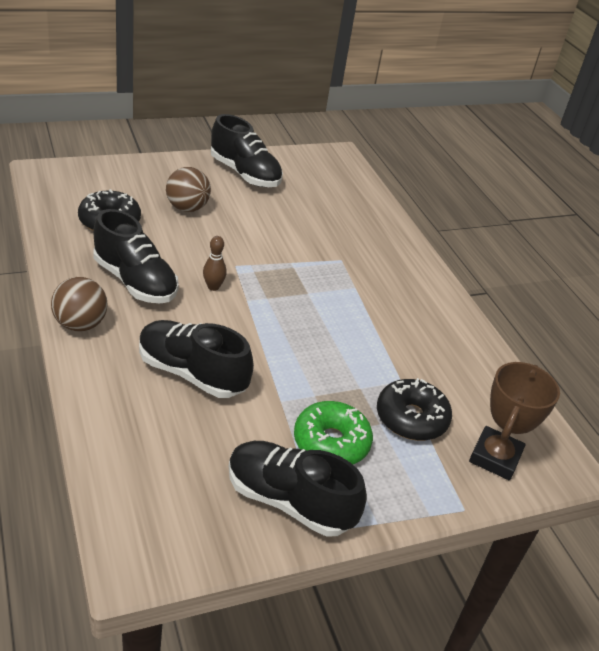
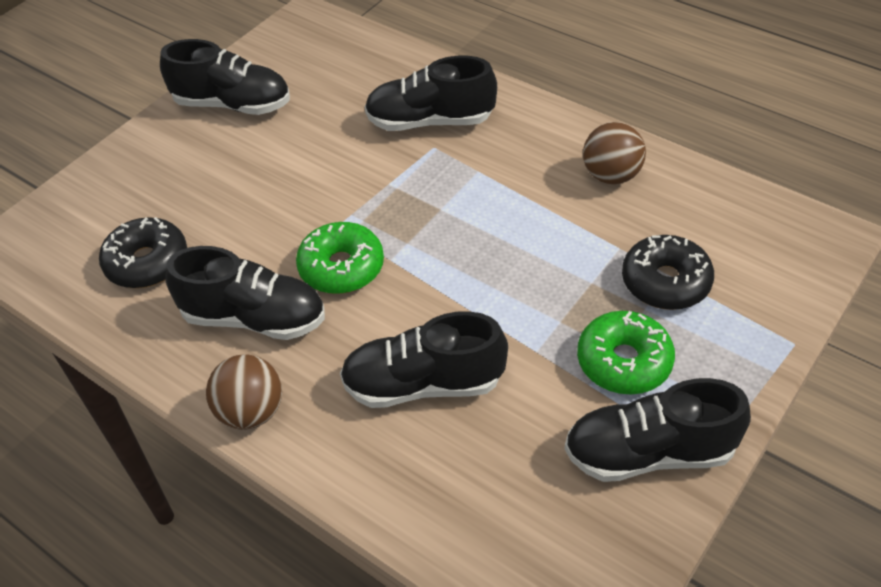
camera: 25 degrees left, 10 degrees up
(187, 208) = (215, 188): brown ball -> brown ball (611, 175)
(213, 287) = (341, 267): brown bowling pin -> green donut
(354, 245) = (430, 121): none -> black shoe
(495, 457) = (769, 270): brown trophy -> none

